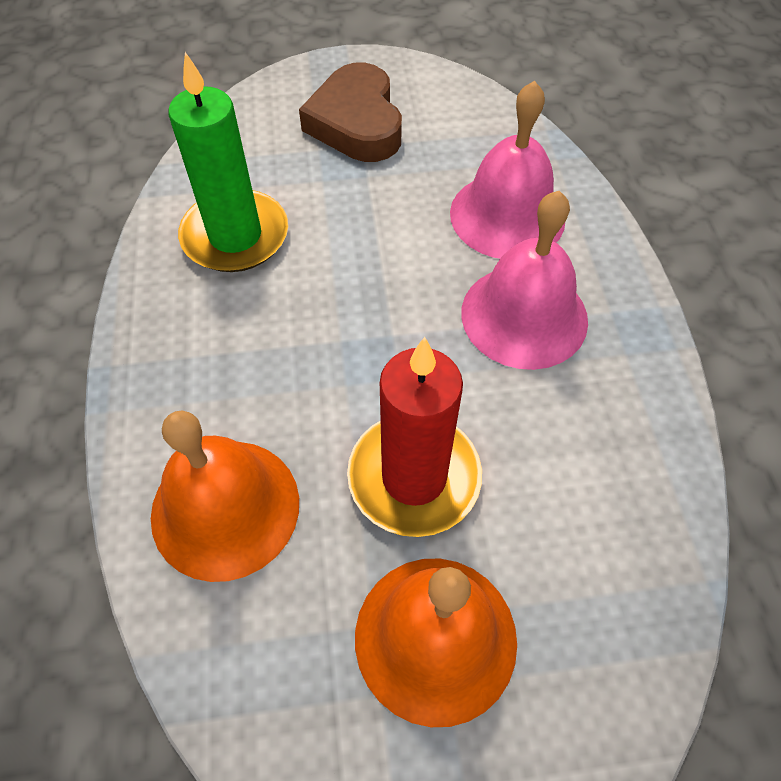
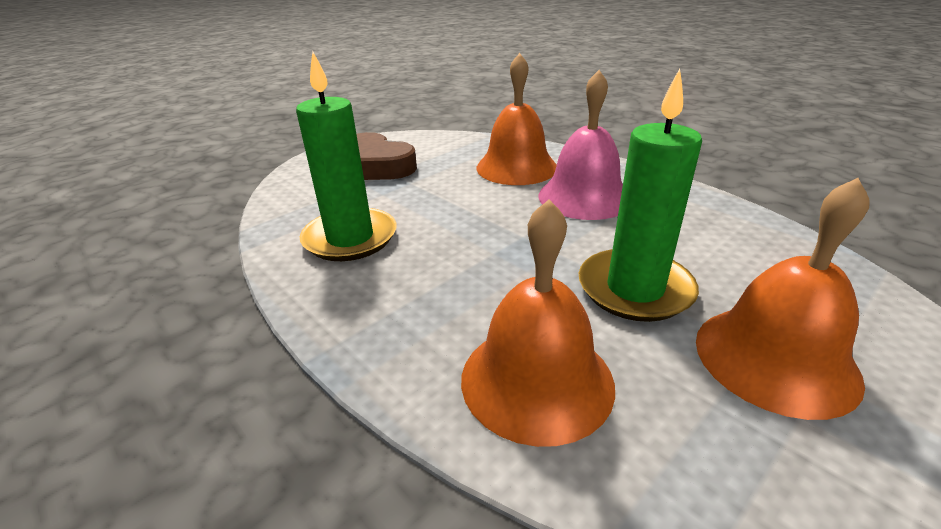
camera: 35 degrees left, 25 degrees down
(414, 477) = (635, 289): red candle -> green candle
(507, 215) = (516, 167): pink bell -> orange bell

